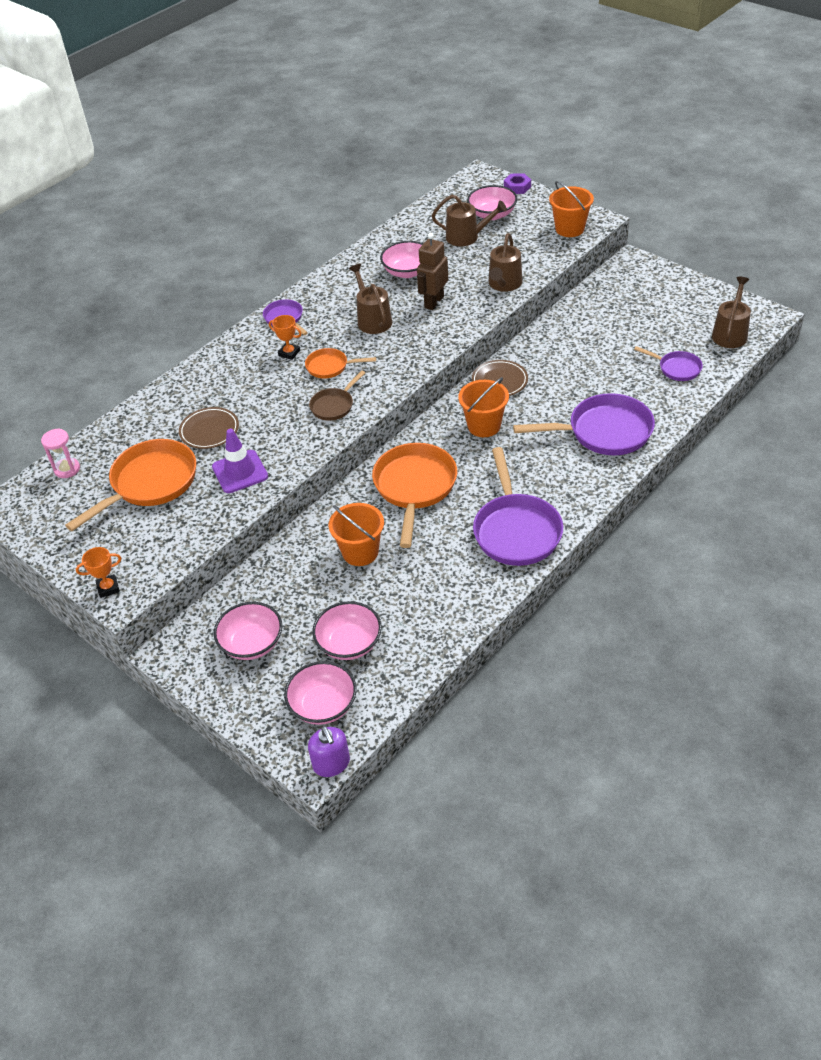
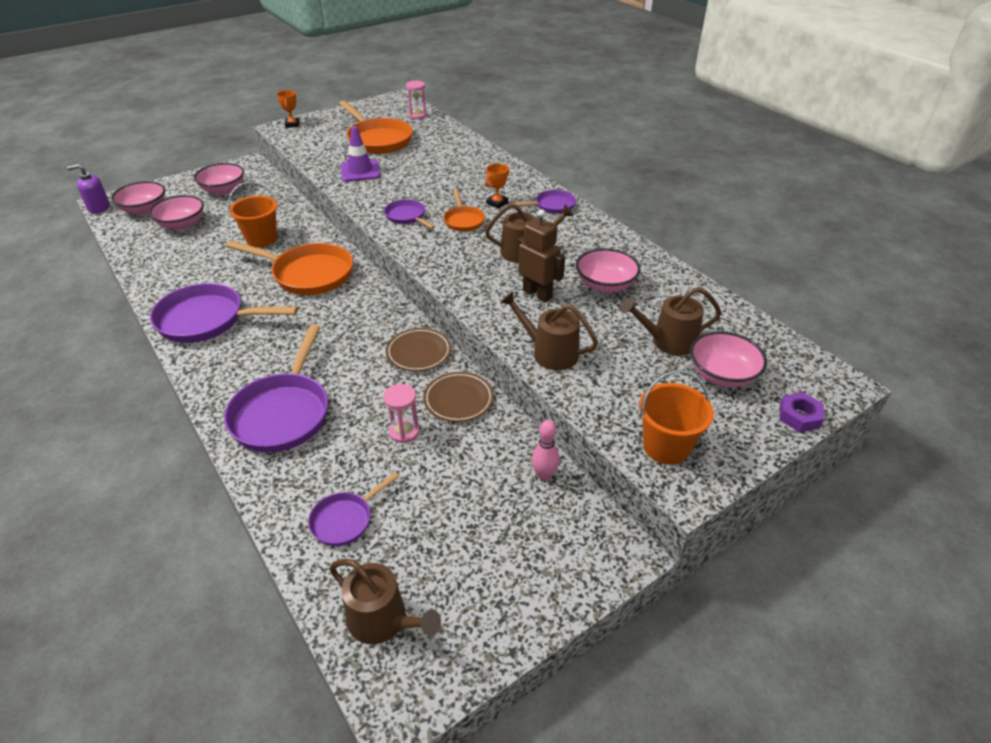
camera: 100 degrees right, 5 degrees down
(209, 430) = (418, 163): brown plate -> brown plate (458, 399)
(330, 367) = (463, 220): orange pan -> orange pan turned 150 degrees clockwise
(334, 406) = (407, 217): brown pan -> purple pan
(466, 237) = (668, 341): brown watering can -> brown watering can turned 60 degrees clockwise
(484, 426) = (357, 328): orange bucket -> none
(588, 365) = (404, 431): none -> pink hourglass
(592, 297) = (544, 475): none -> pink bowling pin

